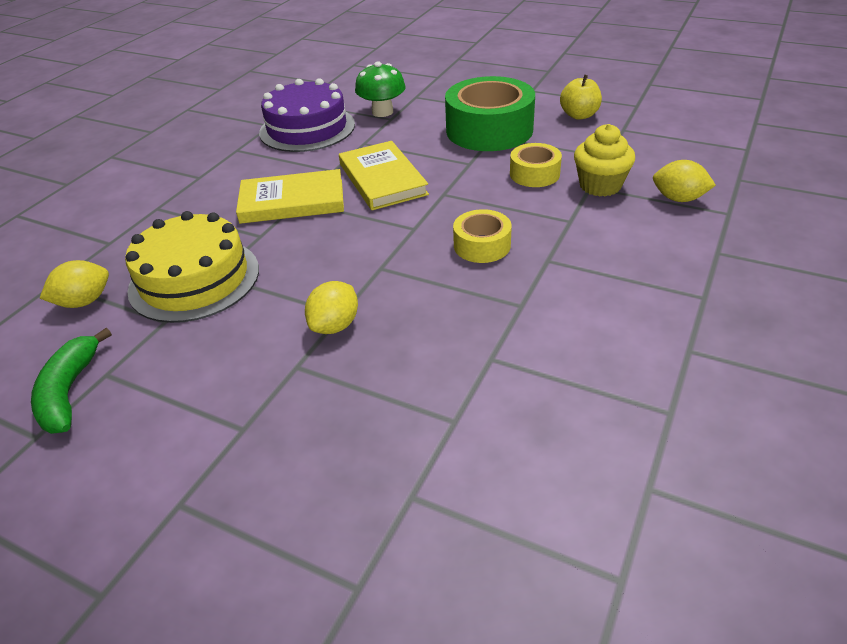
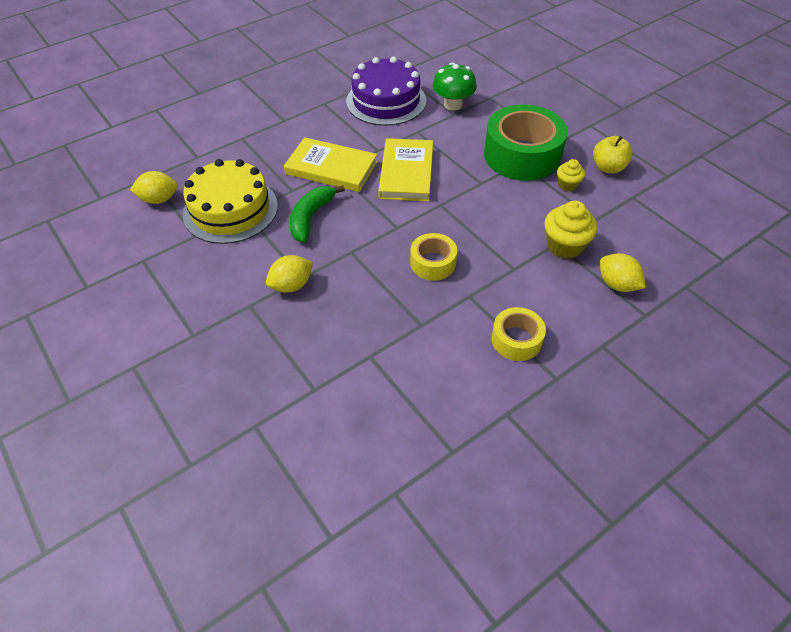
camera: 25 degrees right, 10 degrees up
(69, 392) = (117, 264): green banana -> green banana (311, 218)
(534, 174) = (523, 213): yellow tape -> yellow tape (516, 340)
(555, 139) = (567, 185): none -> yellow cupcake

